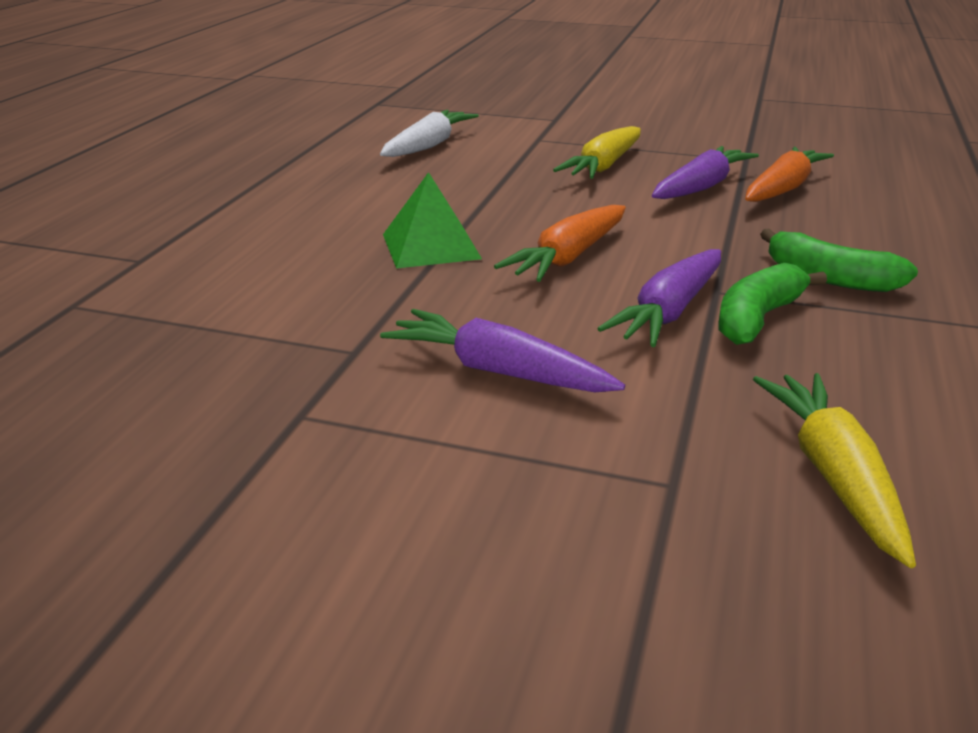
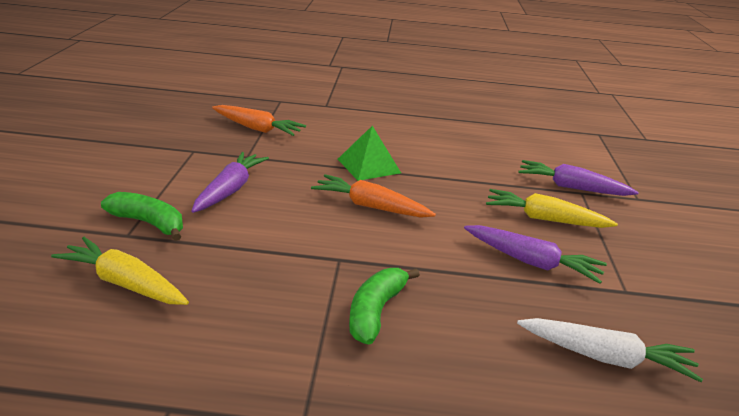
camera: 75 degrees right, 0 degrees up
(428, 145) = (530, 155): white carrot -> white carrot (606, 357)
(669, 312) = (303, 239): purple carrot -> purple carrot (571, 187)
(757, 318) = (302, 272): green banana -> green banana (149, 223)
(783, 188) = (561, 306): orange carrot -> orange carrot (257, 129)
(833, 475) = (124, 283): yellow carrot -> yellow carrot turned 135 degrees counterclockwise

